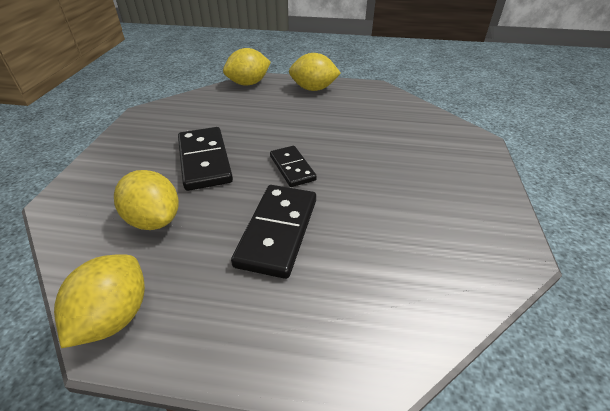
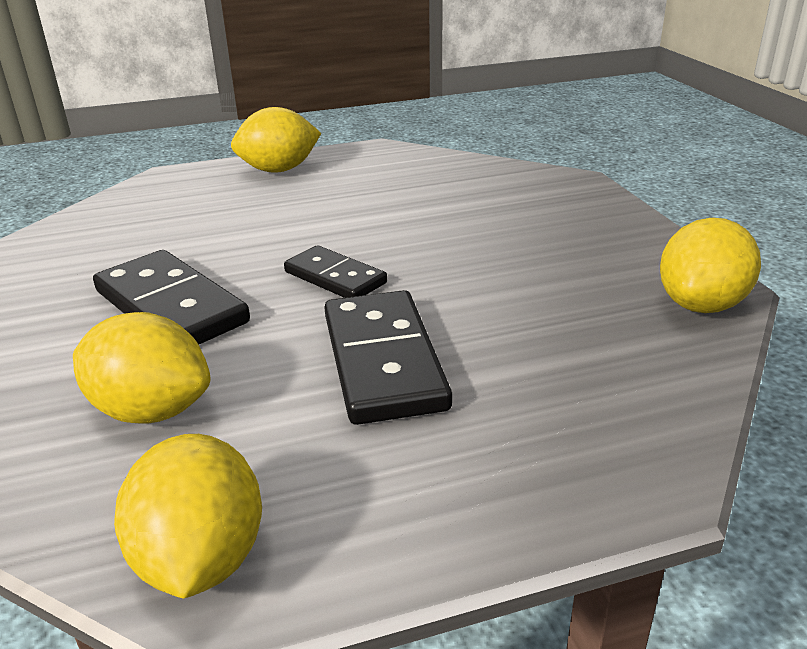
camera: 25 degrees left, 10 degrees down
(248, 83) = (155, 185): yellow lemon -> yellow lemon (701, 304)

